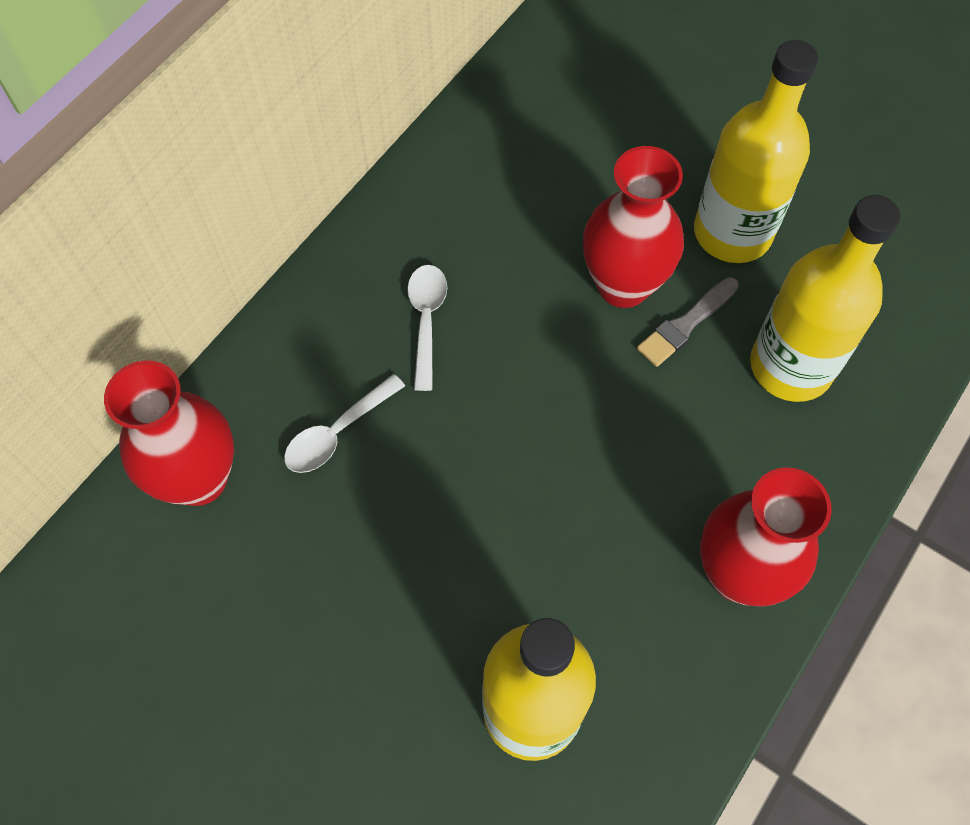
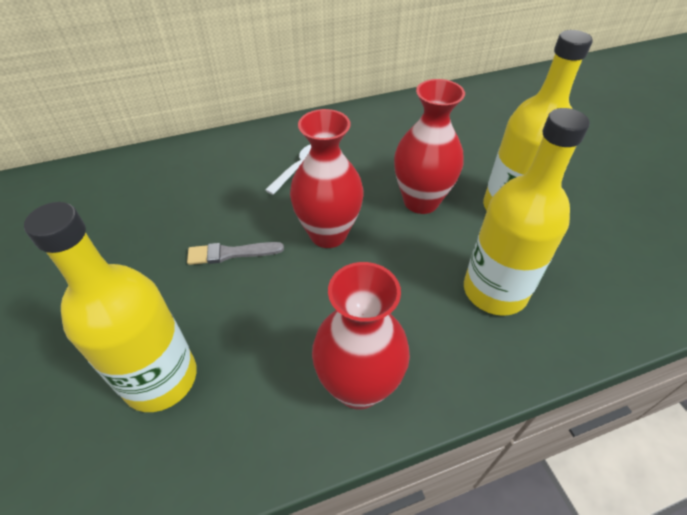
camera: 35 degrees right, 15 degrees down
(199, 479) = (134, 175): red vase -> red vase (328, 234)
(337, 432) = (212, 189): white spoon -> none
(686, 324) = (442, 236): grey brush -> grey brush (231, 253)

